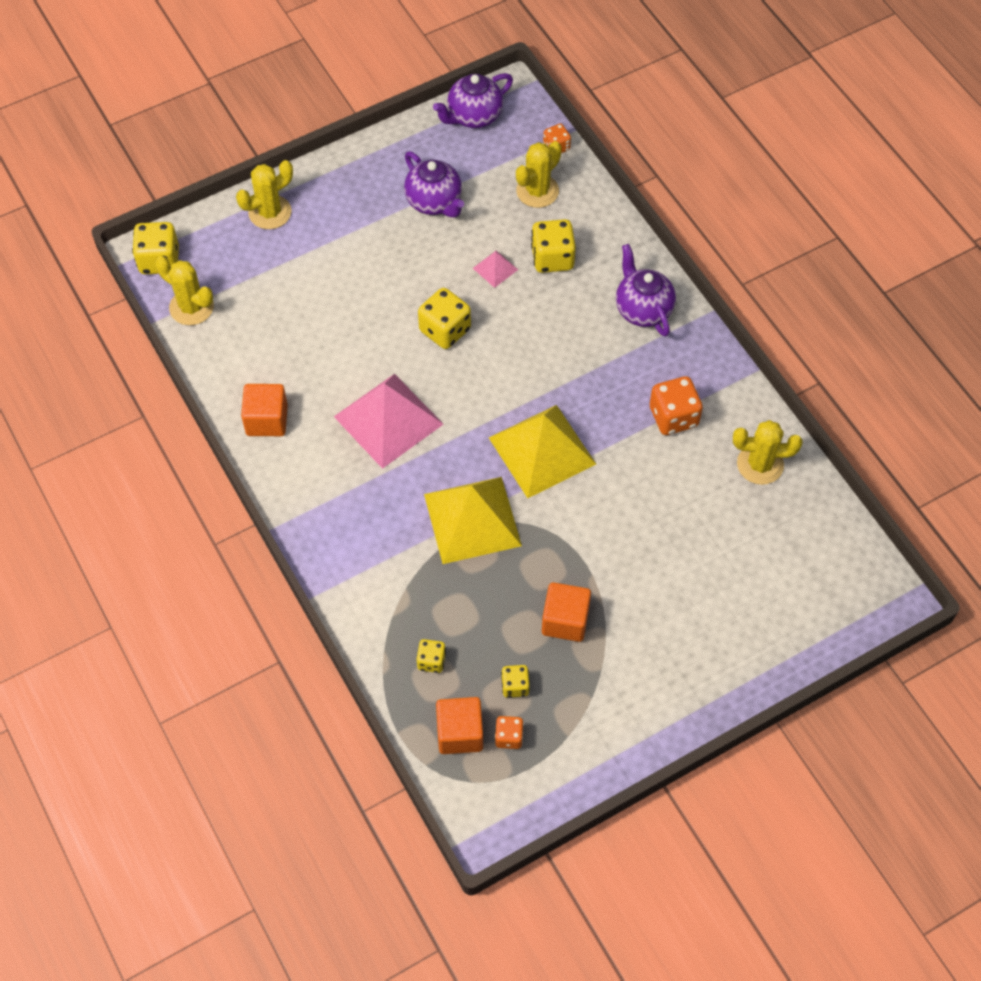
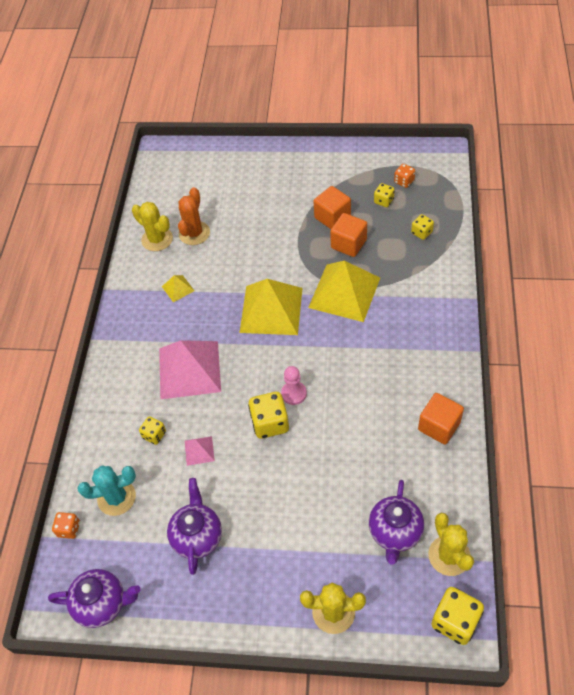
camera: 140 degrees left, 5 degrees down
(388, 420) = (354, 380): pink pyramid -> pink pyramid (189, 369)
(443, 372) = (294, 393): none -> pink pawn
(460, 733) = (429, 194): orange cube -> orange cube (348, 244)
(537, 191) = (116, 497): yellow cactus -> turquoise cactus
(552, 258) = (154, 435): yellow dice -> yellow dice, size x0.58
(643, 309) = (132, 363): purple teapot -> purple teapot (395, 532)
(673, 417) = (178, 288): orange dice -> yellow pyramid
(722, 498) = (194, 233): none -> orange cactus

